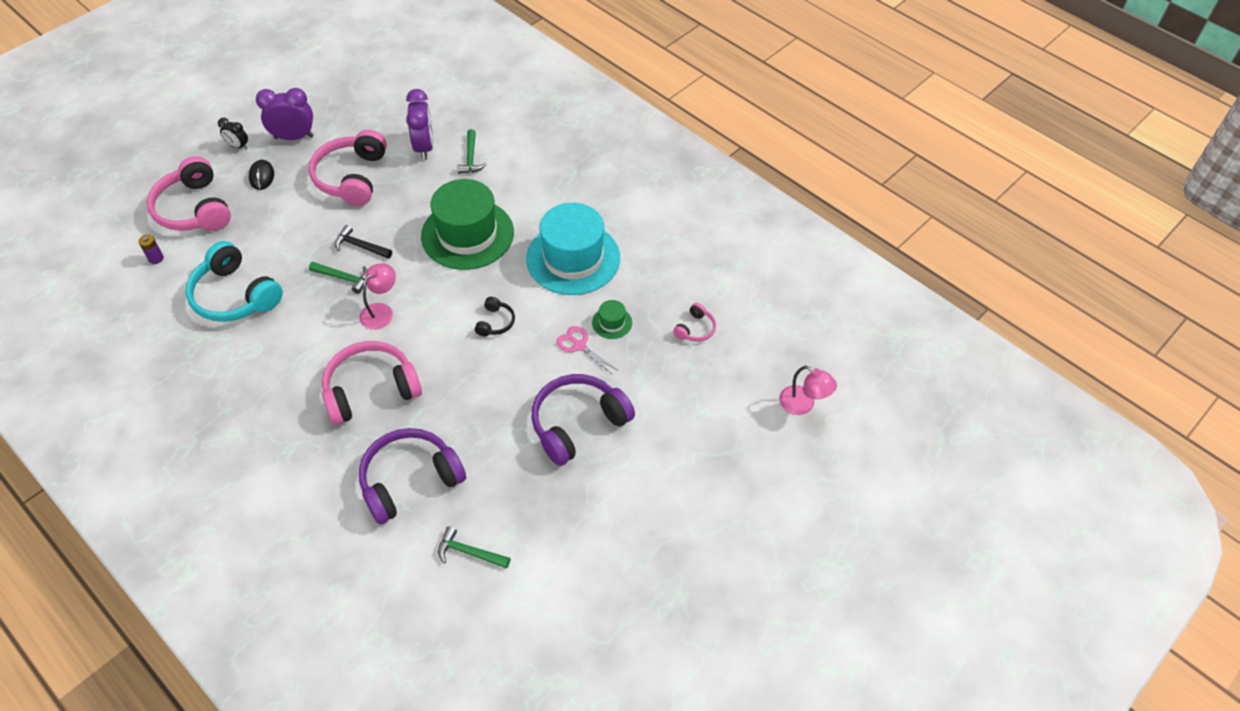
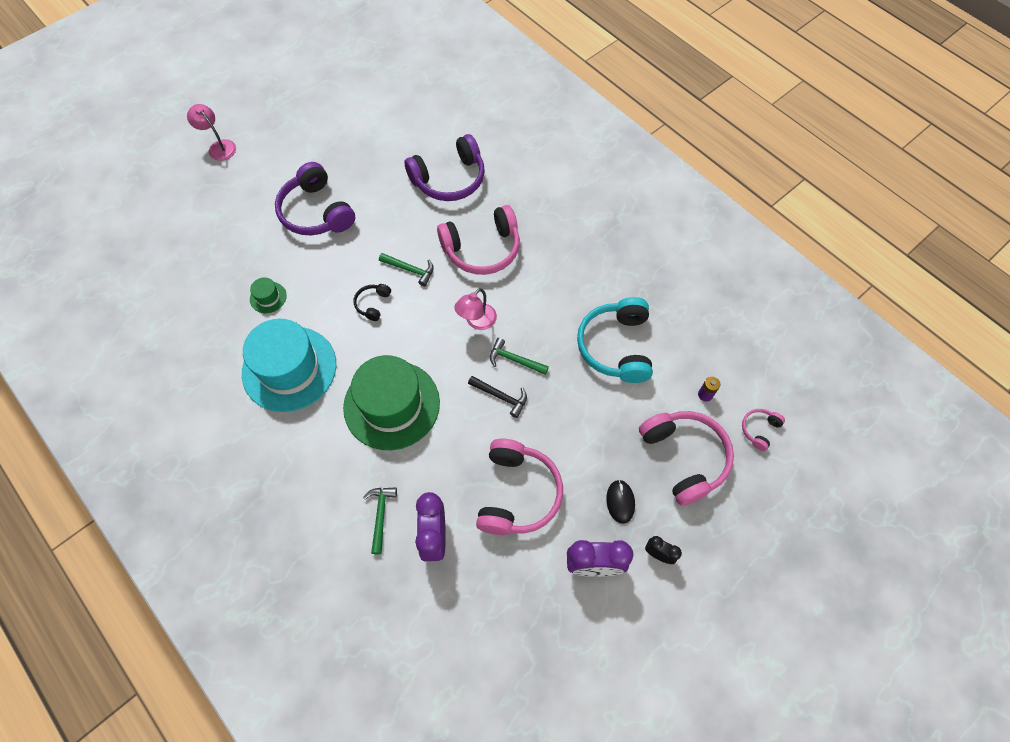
camera: 175 degrees left, 10 degrees up
(235, 296) = (616, 346): turquoise headphones -> turquoise headphones turned 135 degrees counterclockwise
(469, 552) = (408, 132): green hammer -> green hammer (410, 270)
(578, 424) = (316, 212): purple headphones -> purple headphones turned 90 degrees clockwise
(579, 345) = (301, 277): pink scissors -> none
(695, 329) = (195, 287): pink headphones -> pink headphones (759, 430)
(803, 405) = (132, 216): pink lamp -> pink lamp (219, 146)

